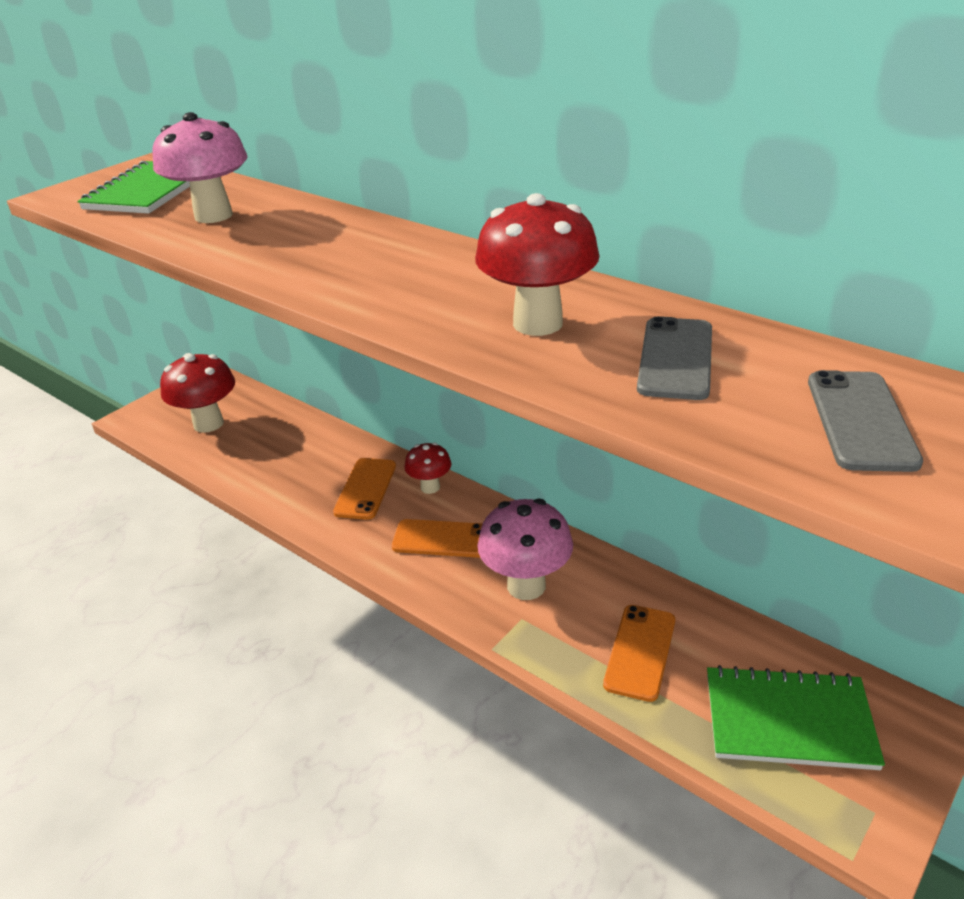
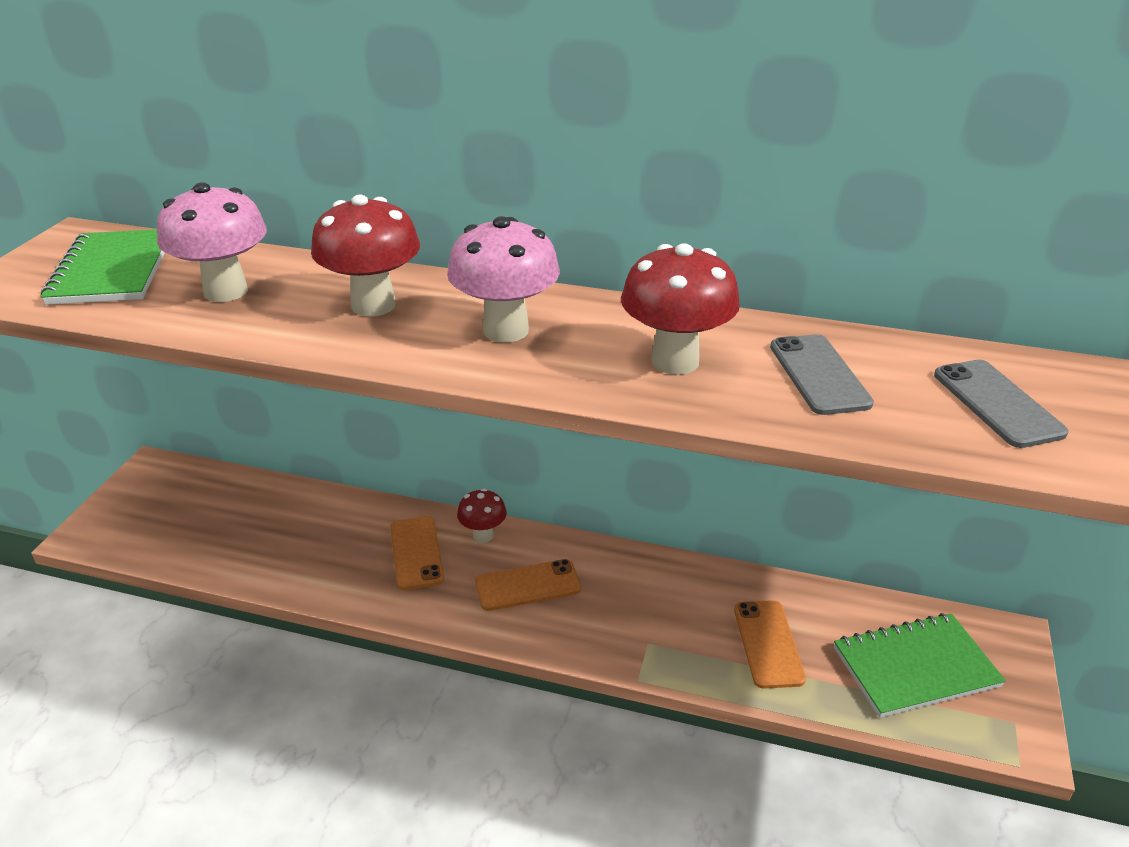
camera: 25 degrees left, 0 degrees up
(208, 423) = (188, 521): red mushroom -> red mushroom (373, 305)
(526, 586) = (634, 610): pink mushroom -> pink mushroom (506, 330)

